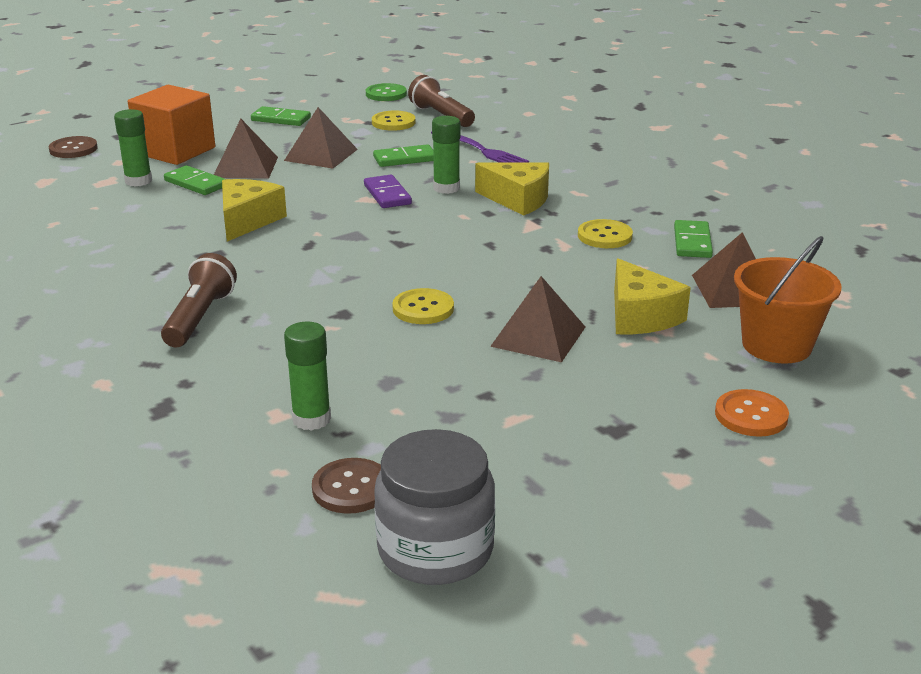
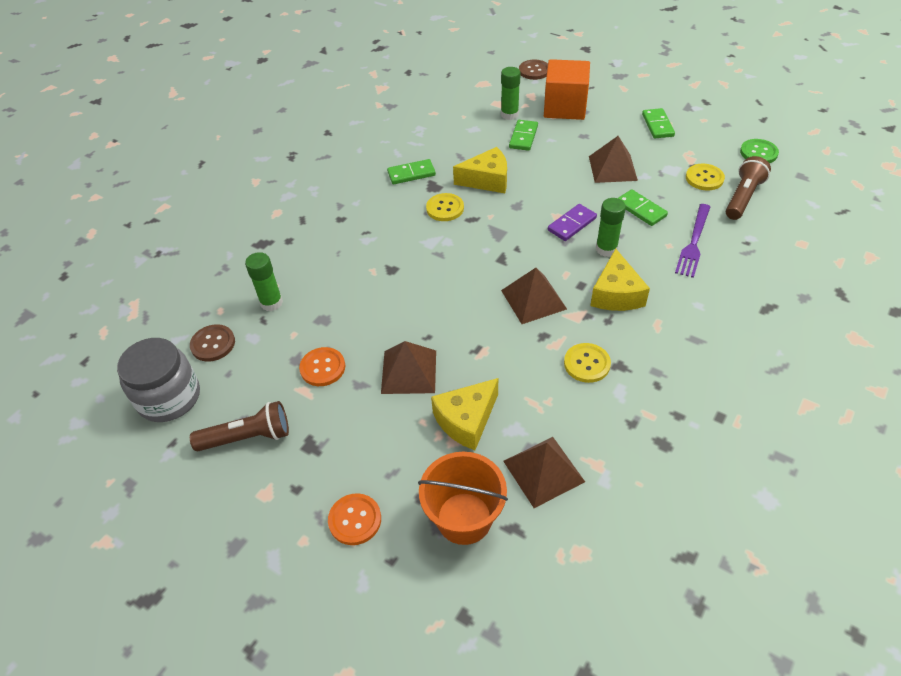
camera: 70 degrees right, 20 degrees up
(200, 317) = (357, 215): brown flashlight -> brown flashlight (247, 437)
(245, 167) = (564, 145): brown pyramid -> brown pyramid (533, 299)
(423, 309) = (416, 302): yellow button -> yellow button (445, 208)
(483, 397) = (322, 368): none -> orange button
(692, 242) = (613, 423): green domino -> green domino (411, 174)

